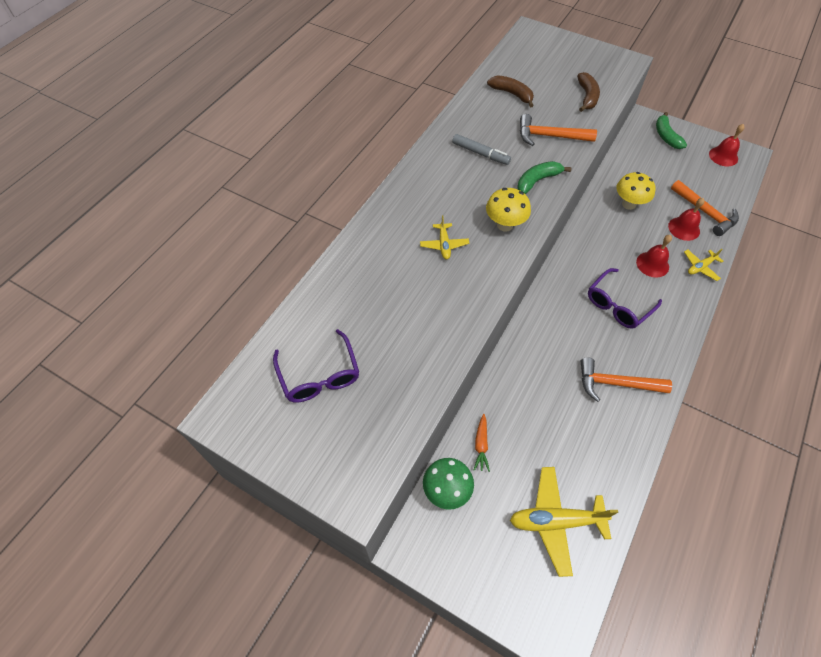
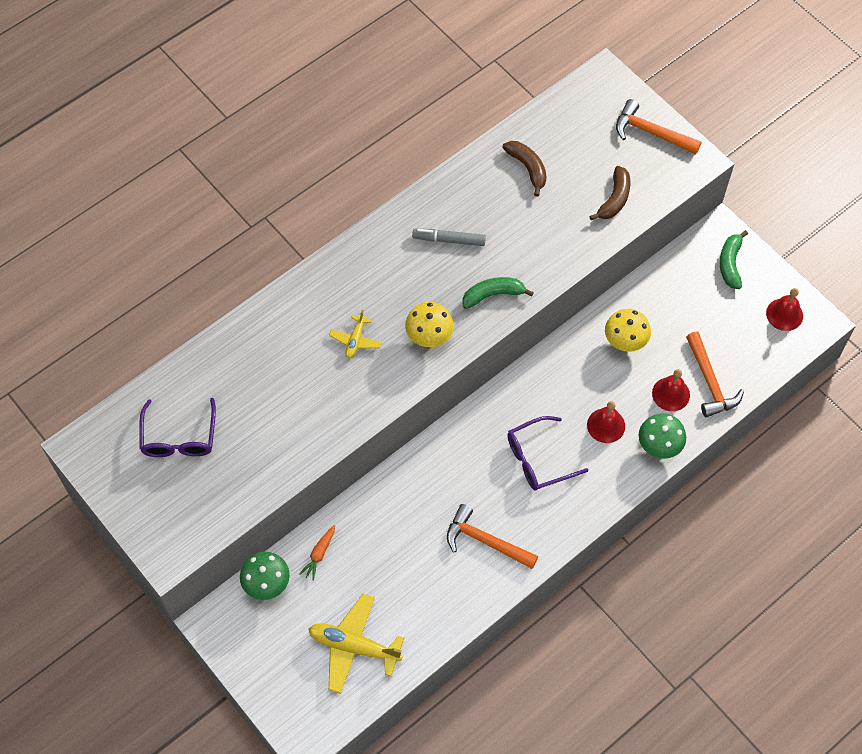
camera: 20 degrees right, 5 degrees up
(480, 153) = (449, 240): grey marker -> grey marker turned 135 degrees clockwise
(549, 136) = (539, 241): orange hammer -> orange hammer (651, 132)
(700, 267) = (659, 446): yellow plane -> green mushroom

